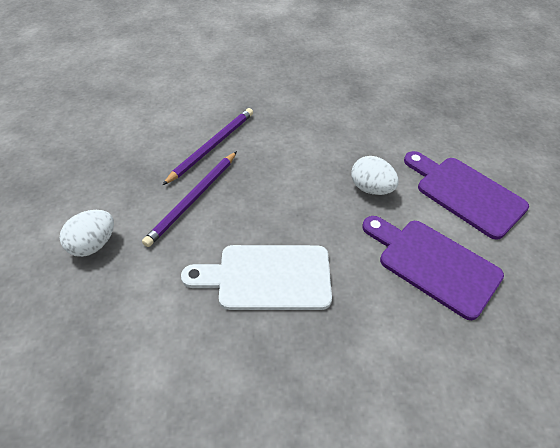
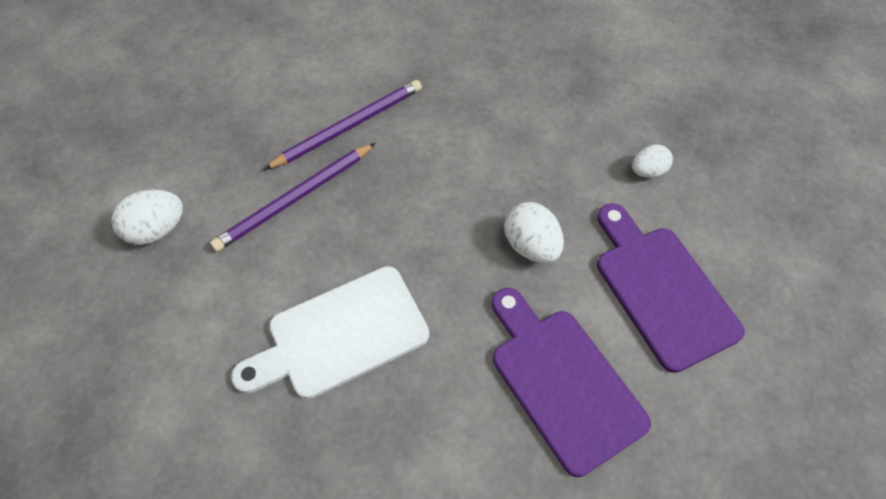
camera: 20 degrees right, 10 degrees up
(267, 277) = (340, 335): white cutting board -> white cutting board turned 45 degrees counterclockwise
(421, 130) = (647, 171): none -> white egg

